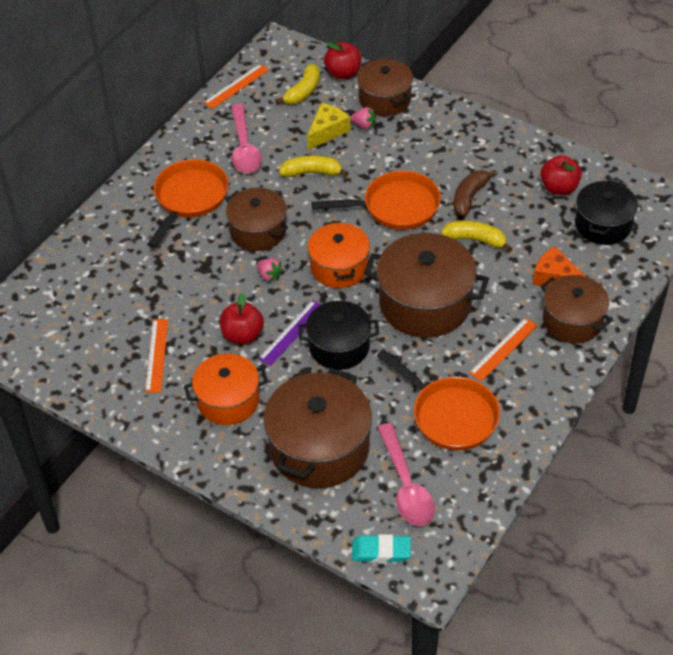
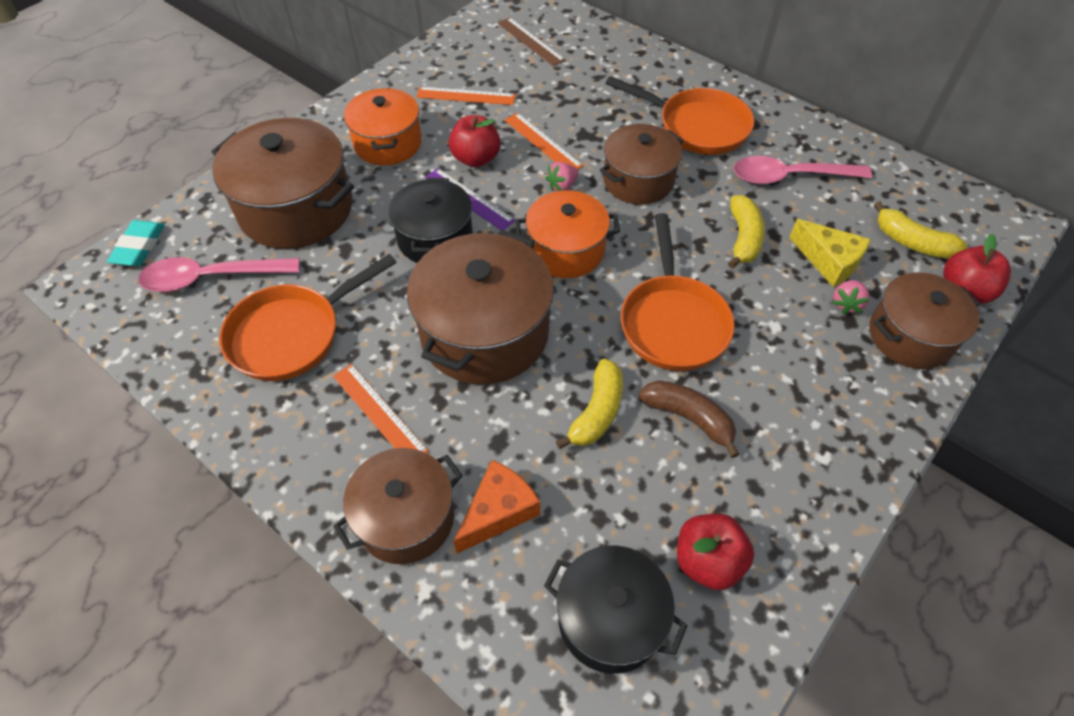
camera: 95 degrees right, 5 degrees up
(69, 318) = (530, 41): none -> brown ruler
(236, 86) = (911, 176): orange ruler -> orange ruler (542, 142)

